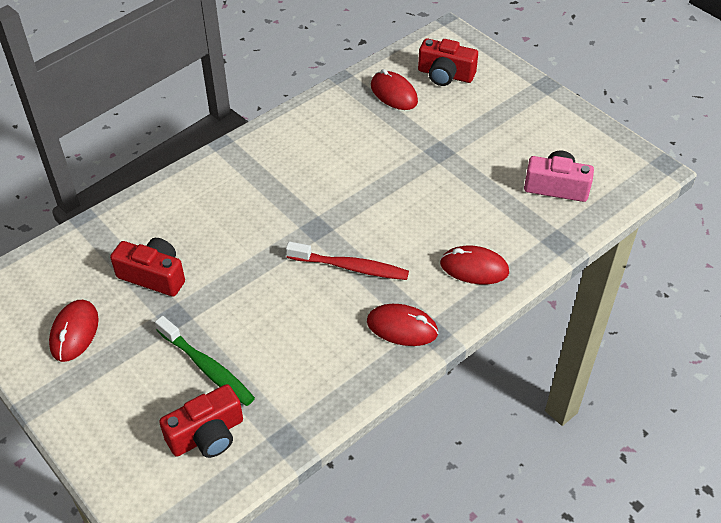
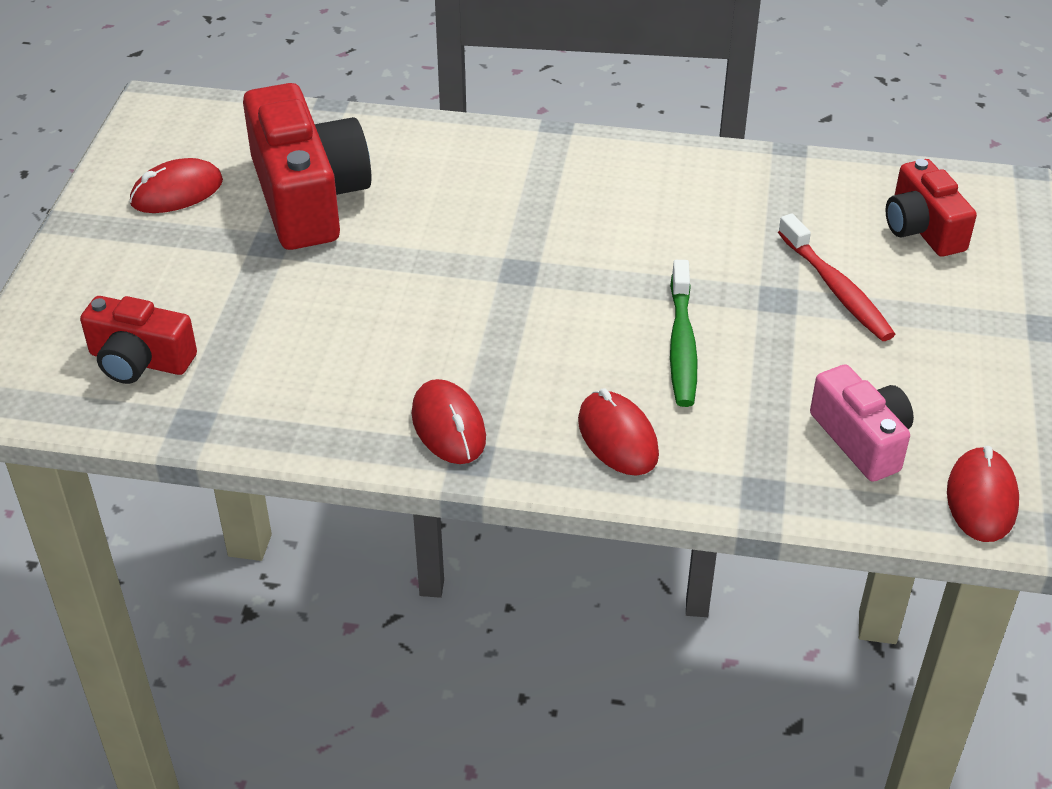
camera: 50 degrees right, 5 degrees down
(153, 276) = (308, 197): red camera -> red camera, size x1.74
(207, 367) = (227, 308): green toothbrush -> green toothbrush (681, 344)
(351, 267) = (492, 332): red toothbrush -> red toothbrush (836, 289)
(394, 94) = (823, 206): red mouse -> red mouse (981, 499)

